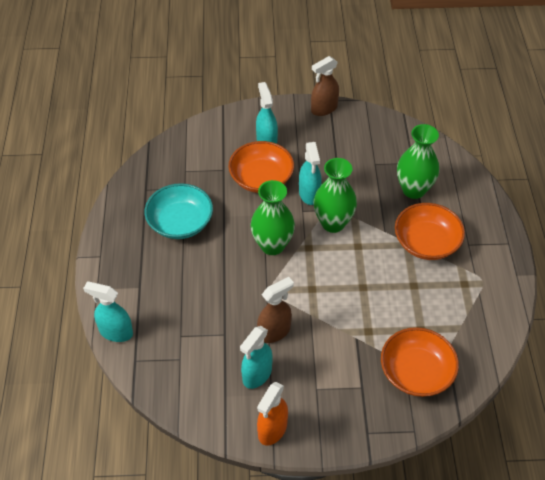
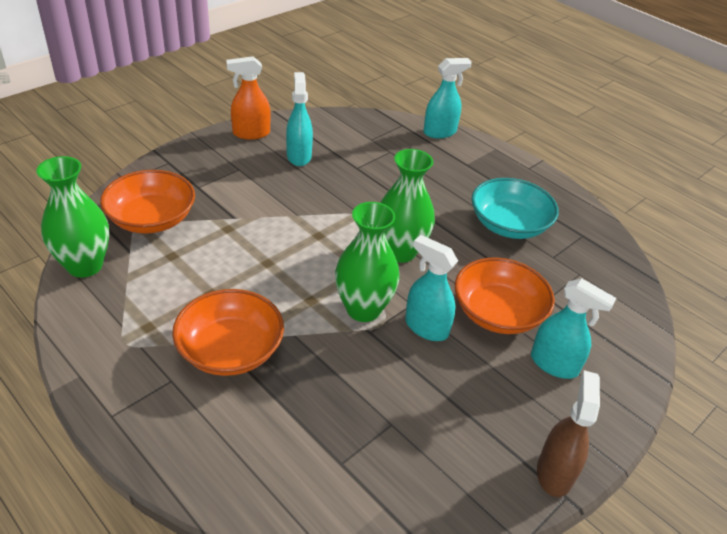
camera: 135 degrees right, 10 degrees down
(272, 430) = (251, 133): orange spray bottle -> orange spray bottle turned 90 degrees counterclockwise
(274, 331) = (316, 188): brown spray bottle -> none
(413, 190) = (303, 416): green vase -> green vase (85, 266)

